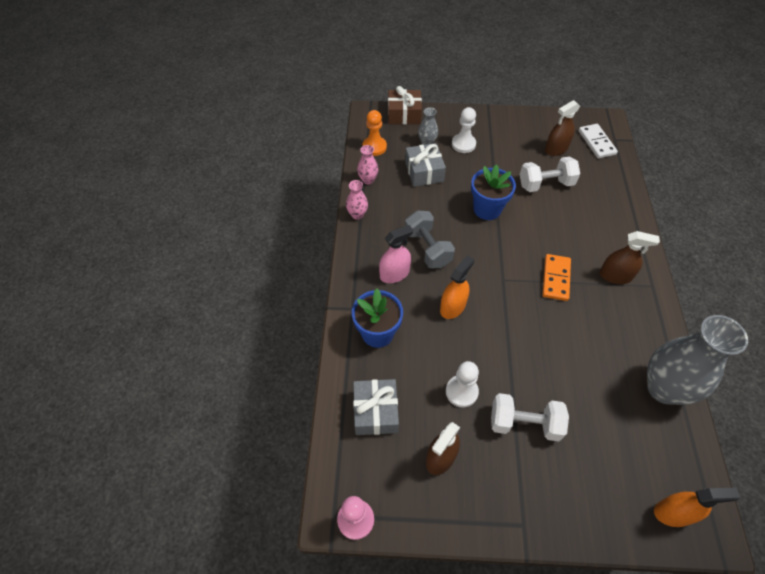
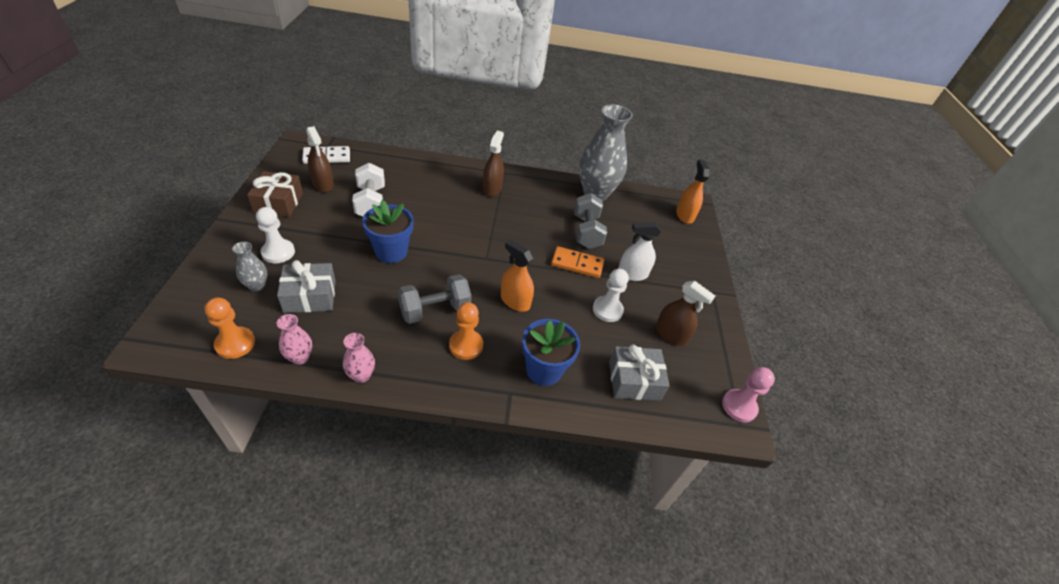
camera: 95 degrees left, 10 degrees down
(394, 274) = (466, 345): pink spray bottle -> orange pawn
(404, 114) = (183, 302): brown gift -> brown gift (278, 203)
(524, 423) = (632, 274): white dumbbell -> white spray bottle
(556, 278) = (490, 223): orange domino -> orange domino (577, 264)
(580, 375) = (586, 232): none -> grey dumbbell

